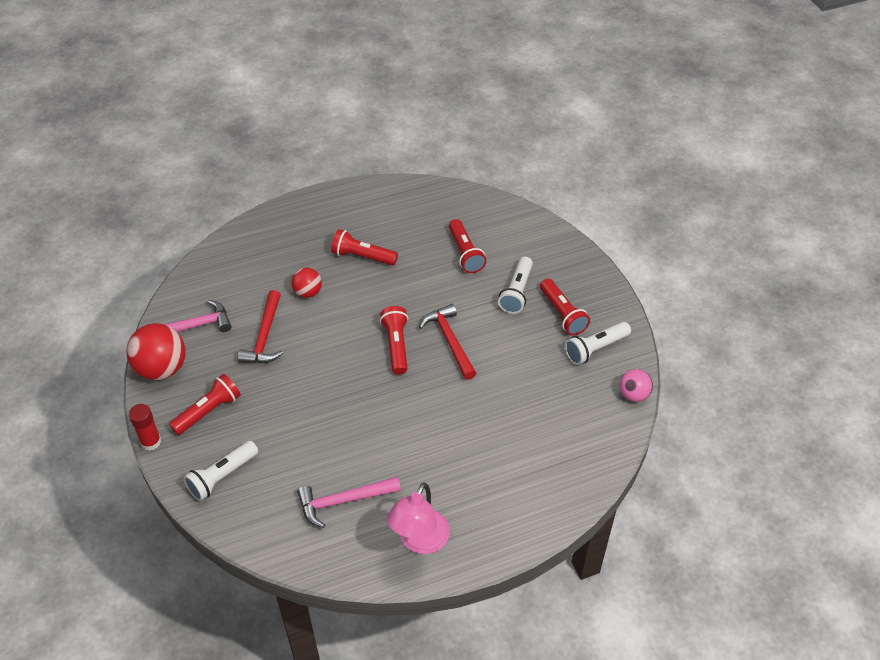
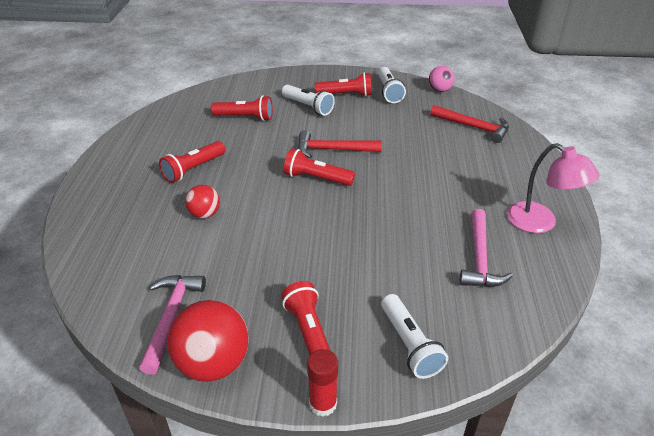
camera: 65 degrees left, 10 degrees down
(264, 336) = (236, 260): red hammer -> red hammer (473, 127)

